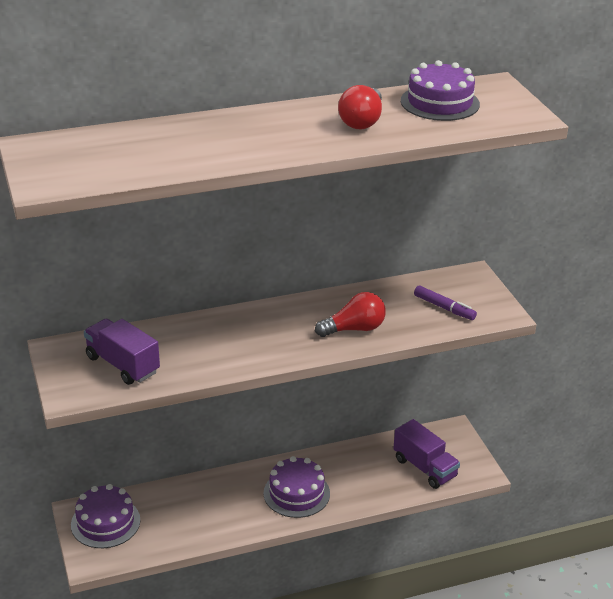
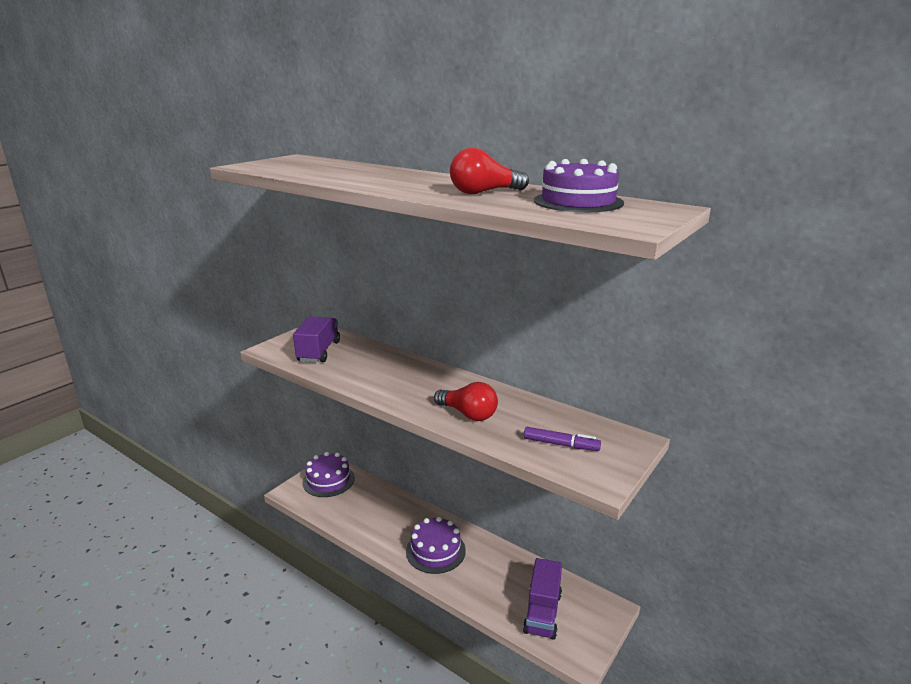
camera: 55 degrees right, 10 degrees down
(444, 308) = (561, 444): purple marker -> purple marker turned 75 degrees counterclockwise

